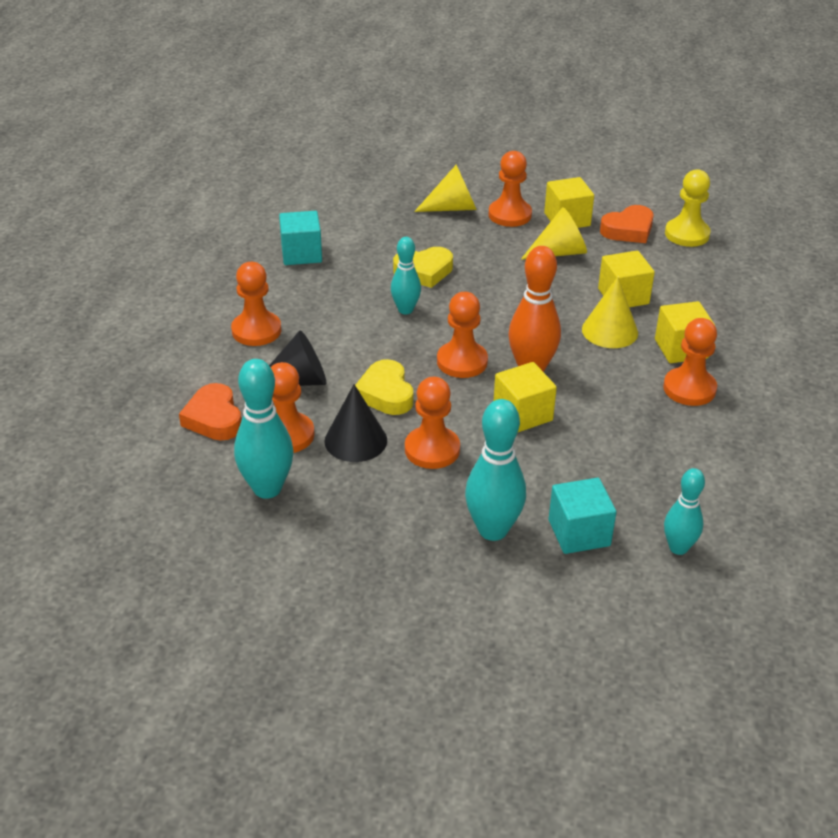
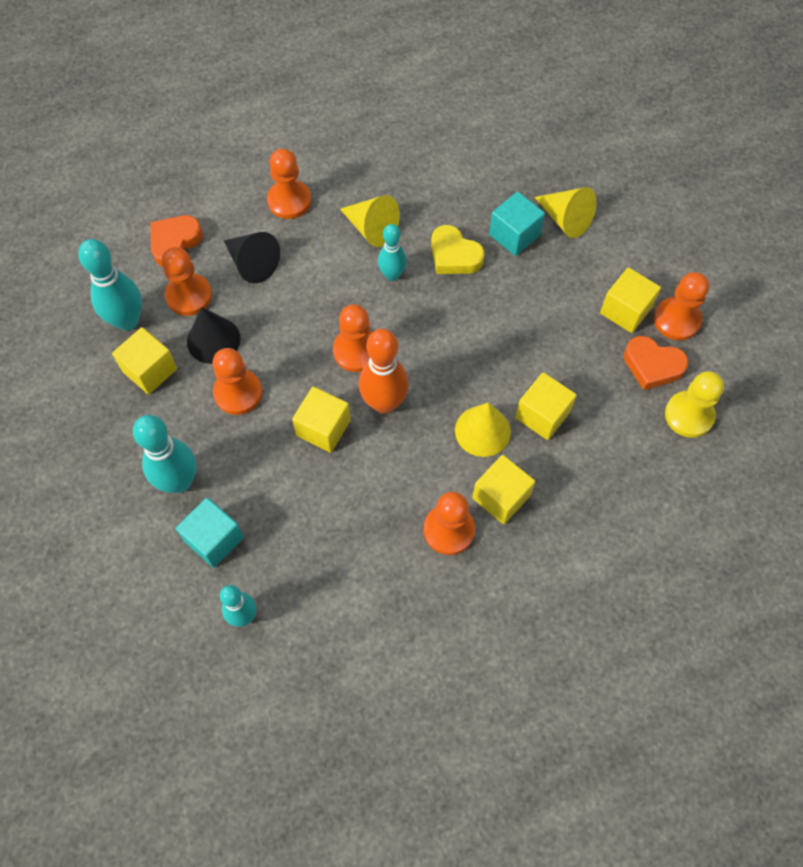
camera: 55 degrees right, 25 degrees up
(301, 254) = (407, 163): turquoise cube -> turquoise cube (514, 235)
(344, 497) = (150, 370): none -> yellow cube
(385, 393) = (279, 325): yellow heart -> none
(510, 215) = (593, 265): orange pawn -> orange pawn (676, 320)
(559, 252) = (567, 333): yellow cone -> yellow cone (371, 229)

